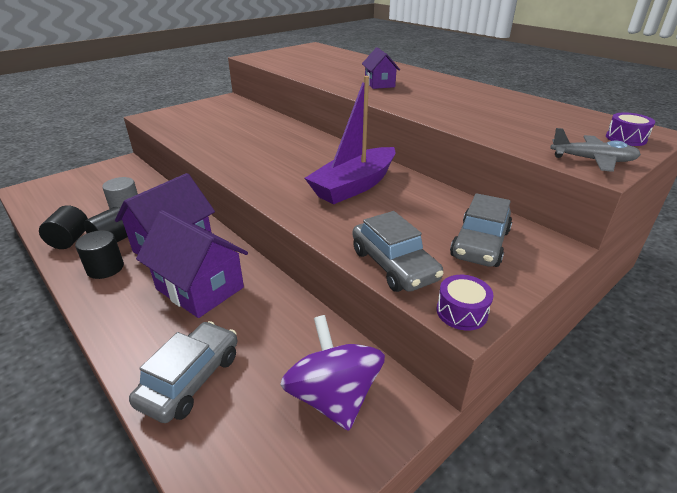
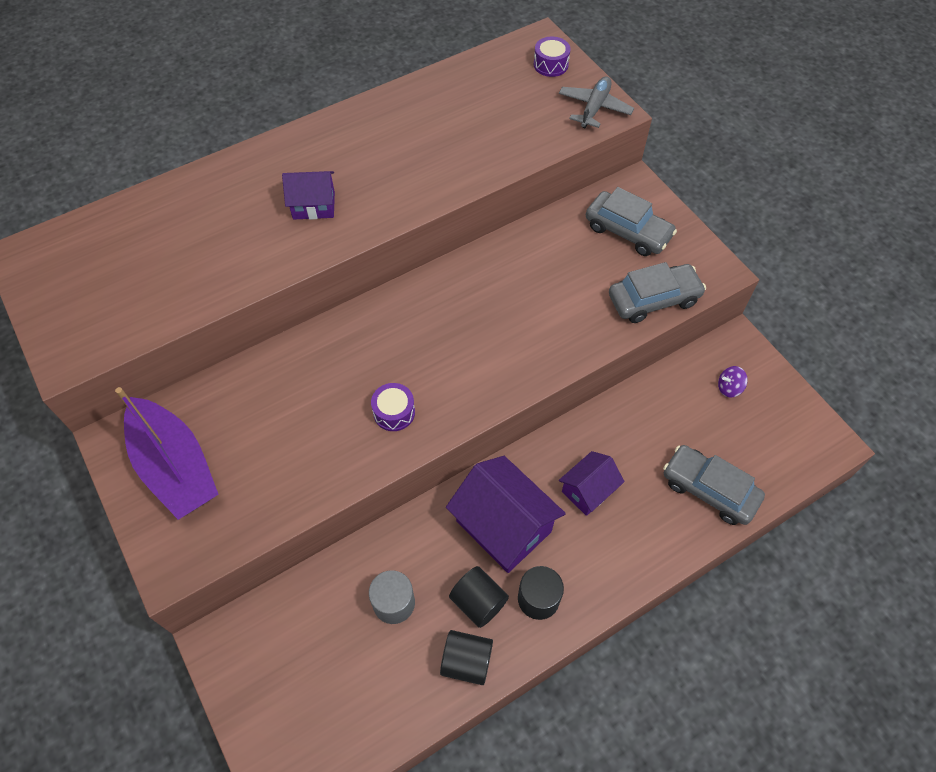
camera: 80 degrees left, 25 degrees up
(200, 288) = (588, 490): purple house -> purple house, size x0.57
(333, 397) = (729, 388): purple spinning top -> purple spinning top, size x0.40
(354, 186) = (503, 303): purple boat -> purple boat (175, 467)
(461, 312) = (714, 271): purple drum -> purple drum (394, 412)

